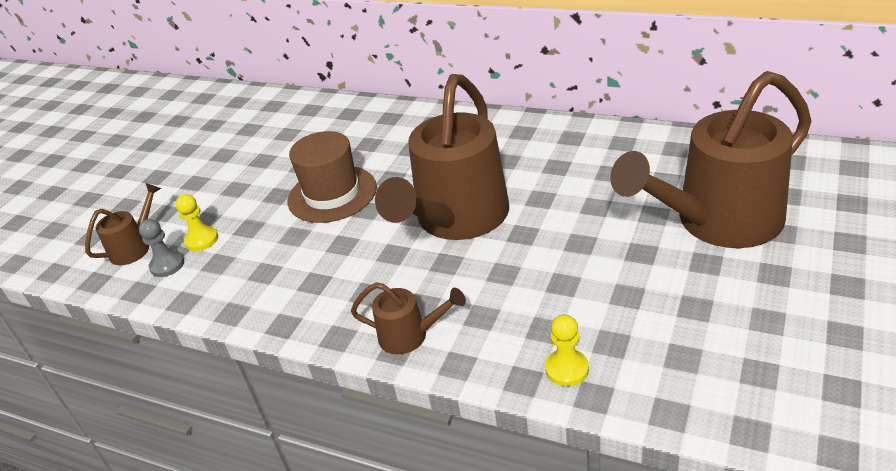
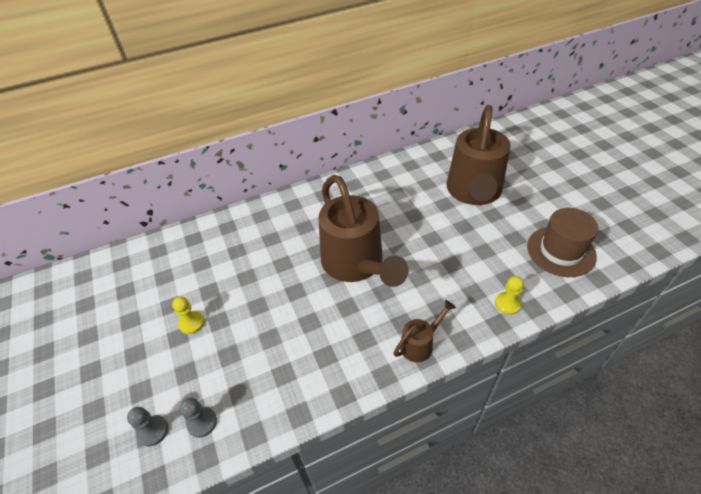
camera: 50 degrees left, 10 degrees up
(135, 247) = (153, 431): brown watering can -> grey pawn
(201, 240) = (204, 387): yellow pawn -> yellow pawn (191, 323)
(332, 194) = (258, 296): brown hat -> brown hat (561, 251)

